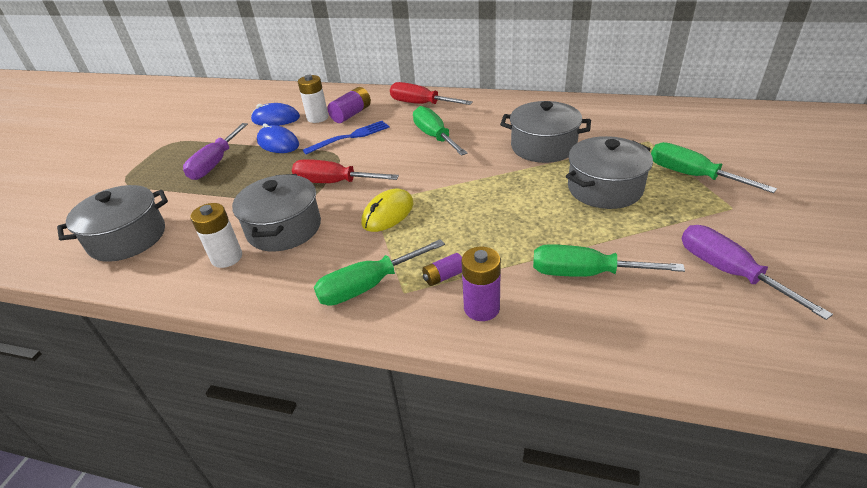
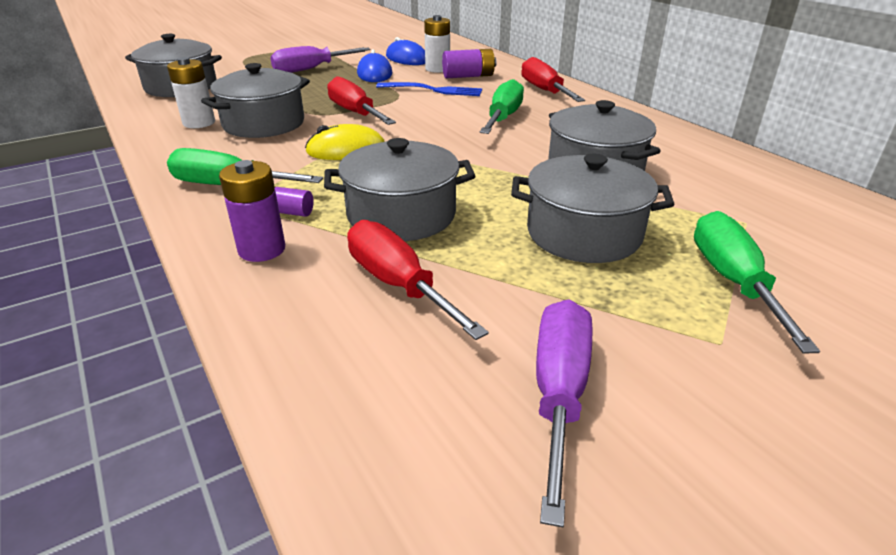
camera: 40 degrees right, 5 degrees down
(508, 235) = (401, 215): none -> grey pot
(585, 273) = (398, 284): green screwdriver -> red screwdriver

